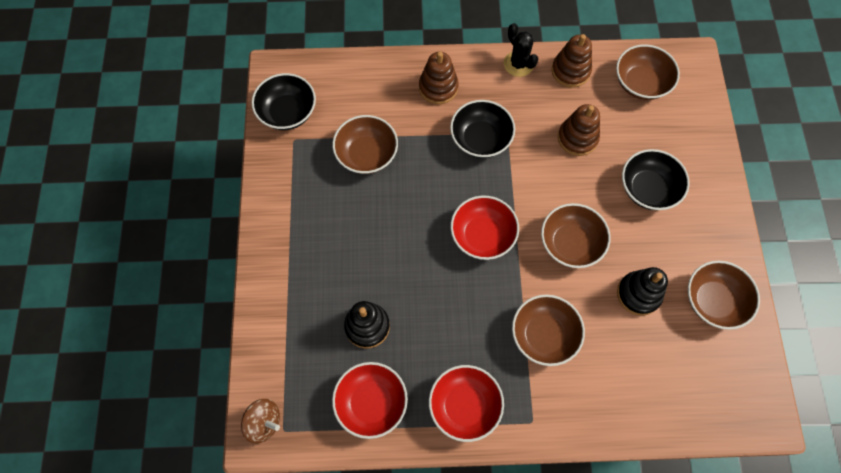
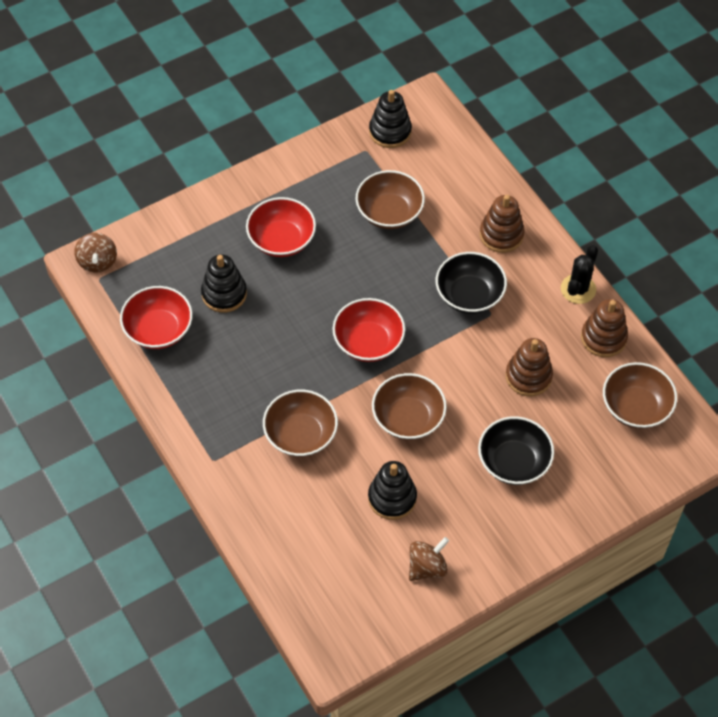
camera: 60 degrees right, 10 degrees down
(287, 112) = (390, 131): black bowl -> black stacking toy
(464, 406) = (197, 401): red bowl -> red bowl (281, 240)
(713, 301) = (427, 567): brown bowl -> brown spinning top

